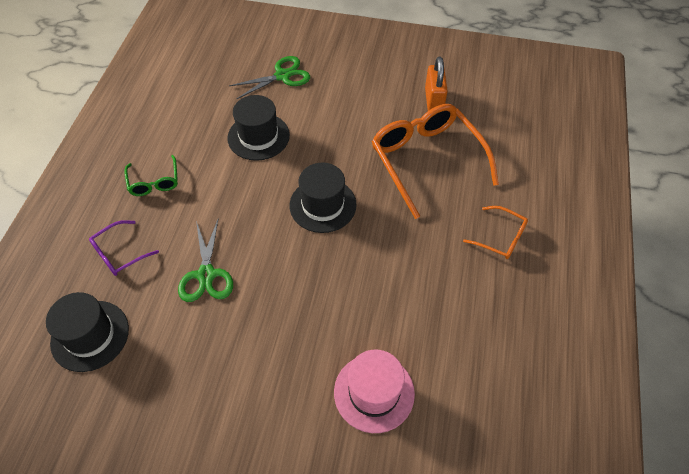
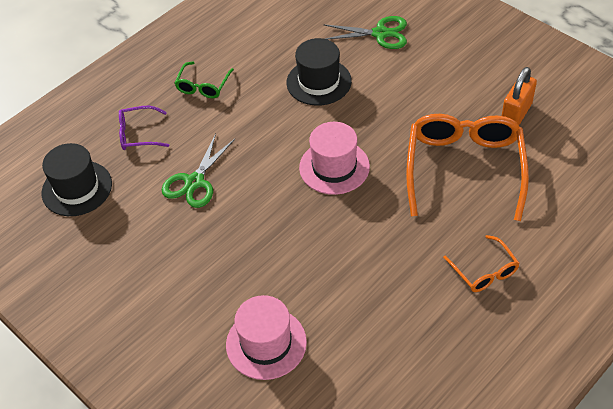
camera: 35 degrees right, 5 degrees down
(323, 205) = (334, 167): black hat -> pink hat

